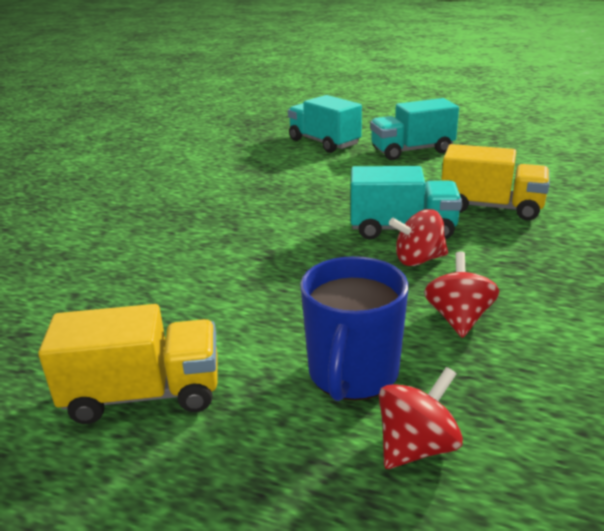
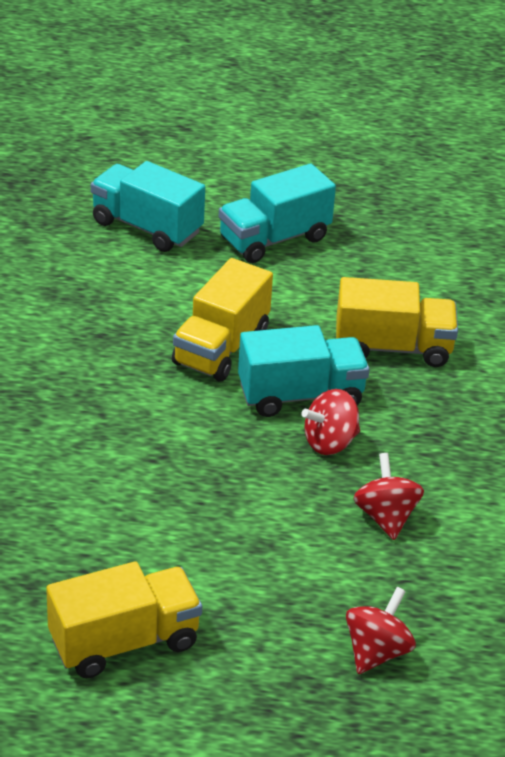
camera: 20 degrees left, 10 degrees up
(348, 199) = (221, 348): none -> yellow truck
(352, 373) = (305, 592): blue mug -> none

